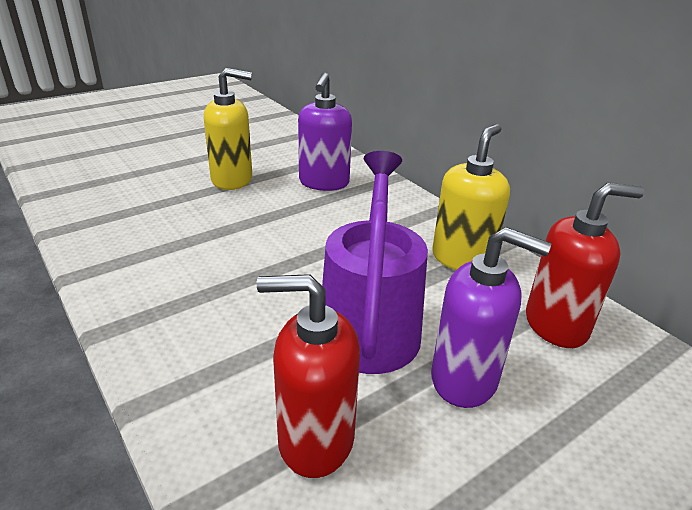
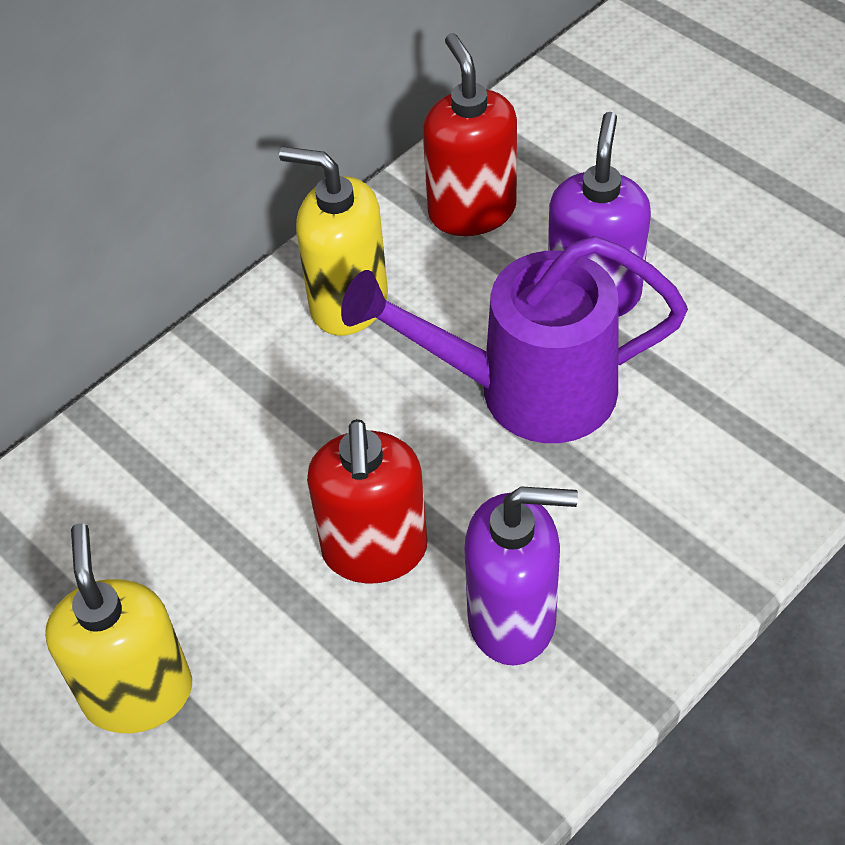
camera: 95 degrees left, 20 degrees up
(315, 439) = (725, 410): red soap dispenser -> red soap dispenser (375, 550)
(324, 183) = (127, 524): purple soap dispenser -> purple soap dispenser (513, 619)

